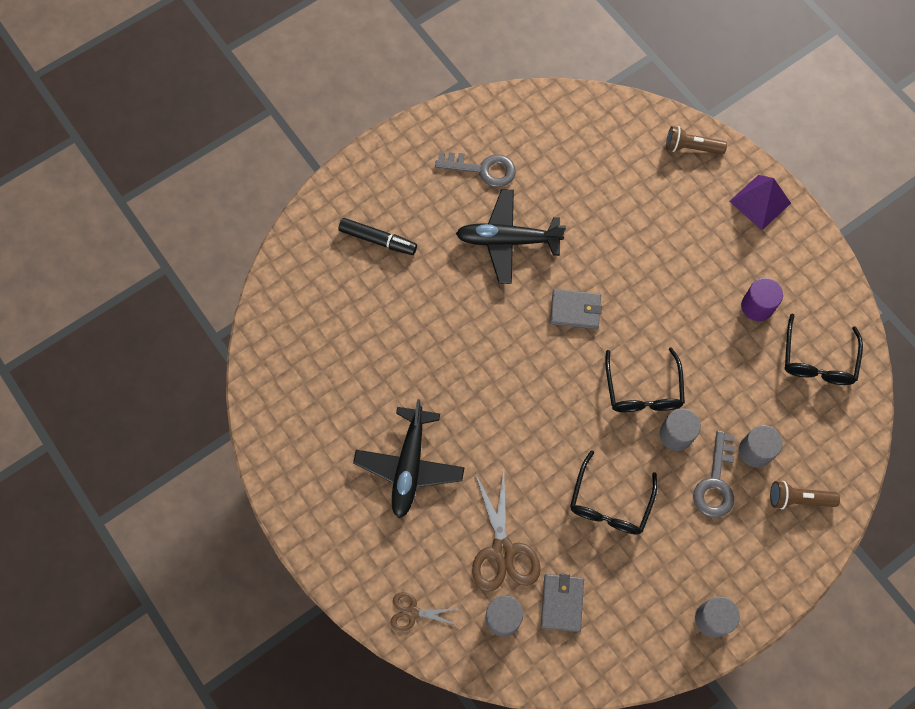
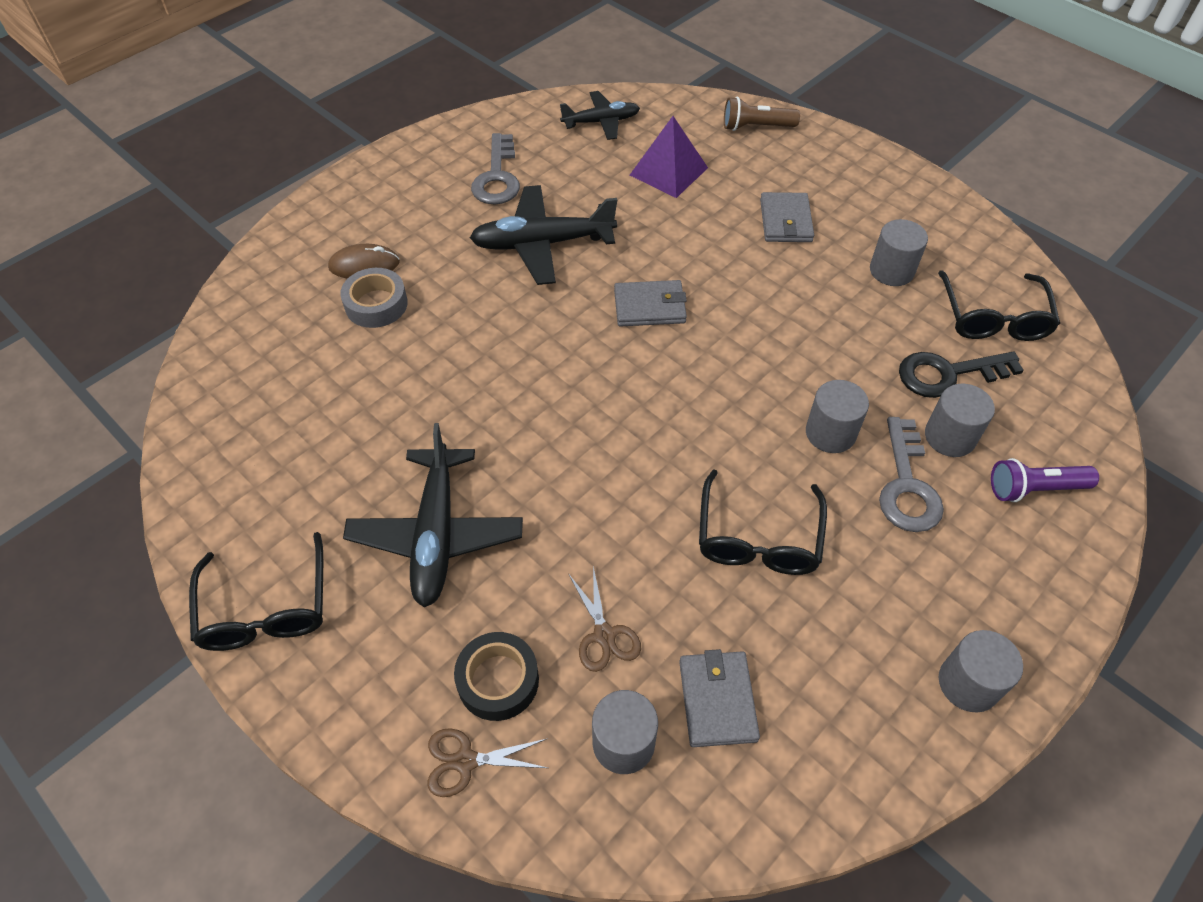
camera: 10 degrees left, 15 degrees down
(378, 240) = (364, 265): black marker -> brown mouse
(384, 277) = (376, 304): none -> grey tape
(436, 568) = (498, 680): none -> black tape
(482, 169) = (497, 177): grey key -> grey key turned 90 degrees clockwise
(502, 551) = (604, 635): brown scissors -> brown scissors, size x0.55
(570, 123) = (601, 122): none -> black plane
(643, 390) = (768, 386): black glasses -> black glasses (266, 609)
(691, 247) = (785, 221): none -> grey wallet
(757, 306) = (891, 270): purple cylinder -> grey cylinder
(760, 202) = (857, 167): purple pyramid -> purple pyramid (668, 171)
(770, 401) = (948, 374): none -> black key
(798, 499) = (1034, 489): brown flashlight -> purple flashlight

